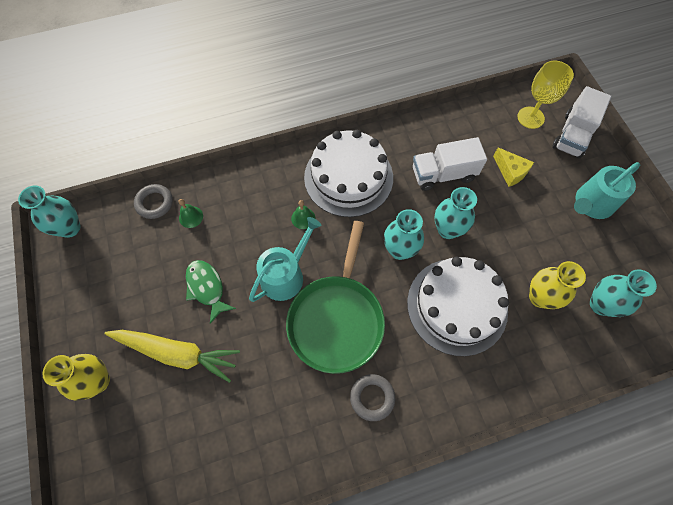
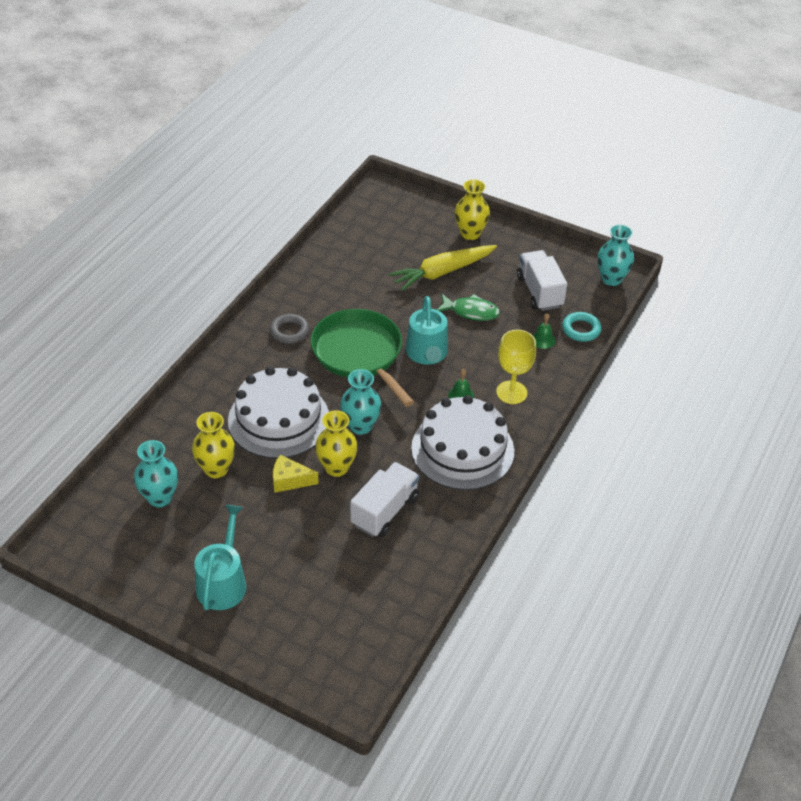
camera: 135 degrees right, 20 degrees down
(154, 203) = (581, 329): grey ring -> turquoise ring
(447, 229) = (336, 467): turquoise vase -> yellow vase
(510, 172) = (325, 559): yellow cheese -> yellow cheese (289, 480)
(530, 117) = (352, 635): yellow goblet -> yellow goblet (511, 392)
(572, 135) = (292, 647): white truck -> white truck (539, 292)

